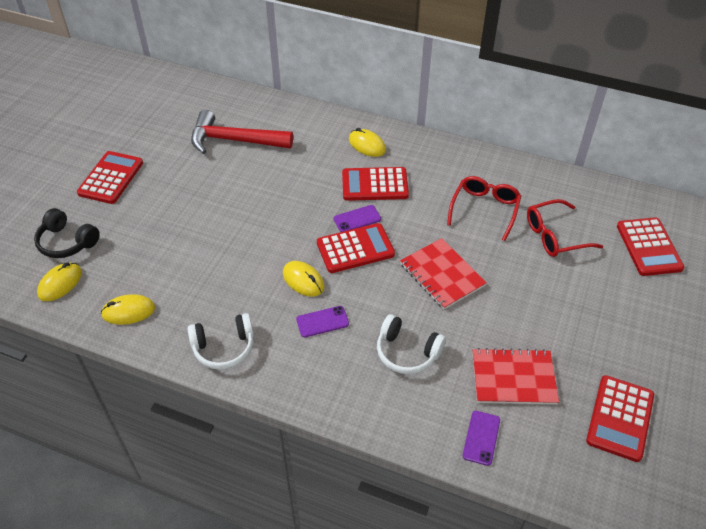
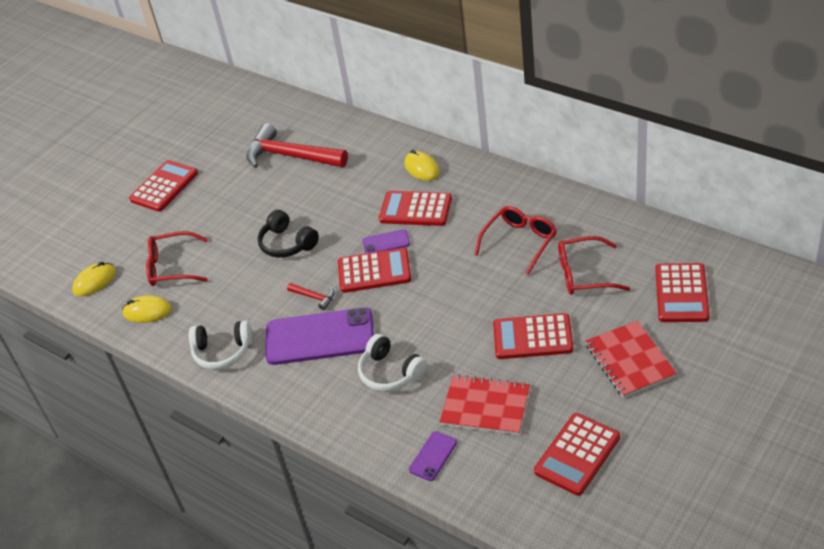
camera: 20 degrees right, 5 degrees down
(67, 242) = (109, 244): black headphones -> black headphones (287, 243)
(142, 261) = (172, 267): none -> red glasses
(303, 280) = (314, 297): yellow mouse -> red hammer
(322, 322) = (320, 337): purple phone -> purple phone, size x2.21
(442, 275) = (451, 303): red notebook -> red notebook (630, 360)
(532, 302) = (532, 337): none -> red calculator

